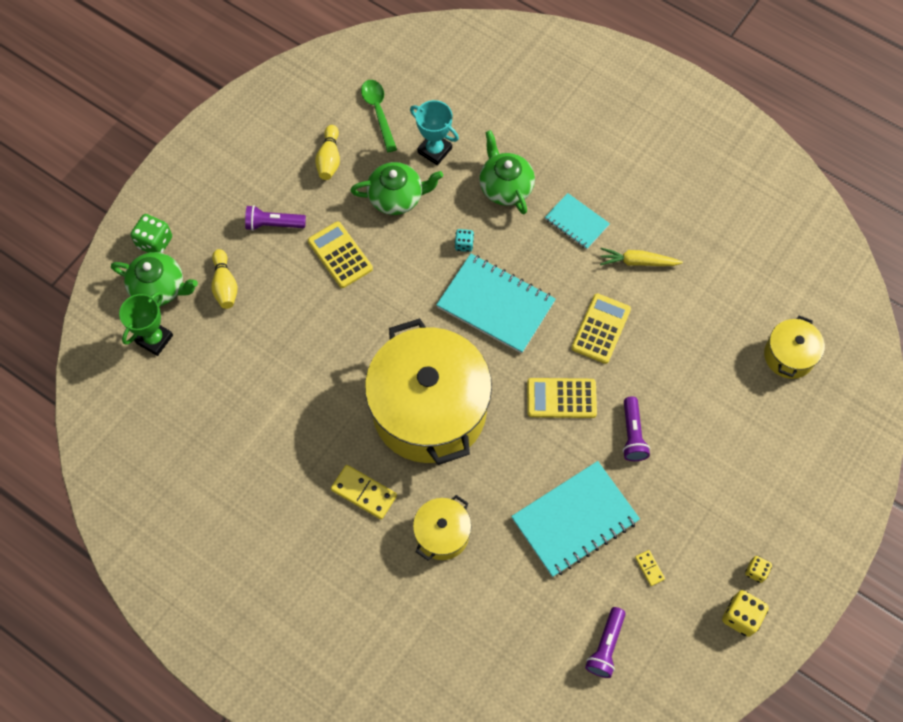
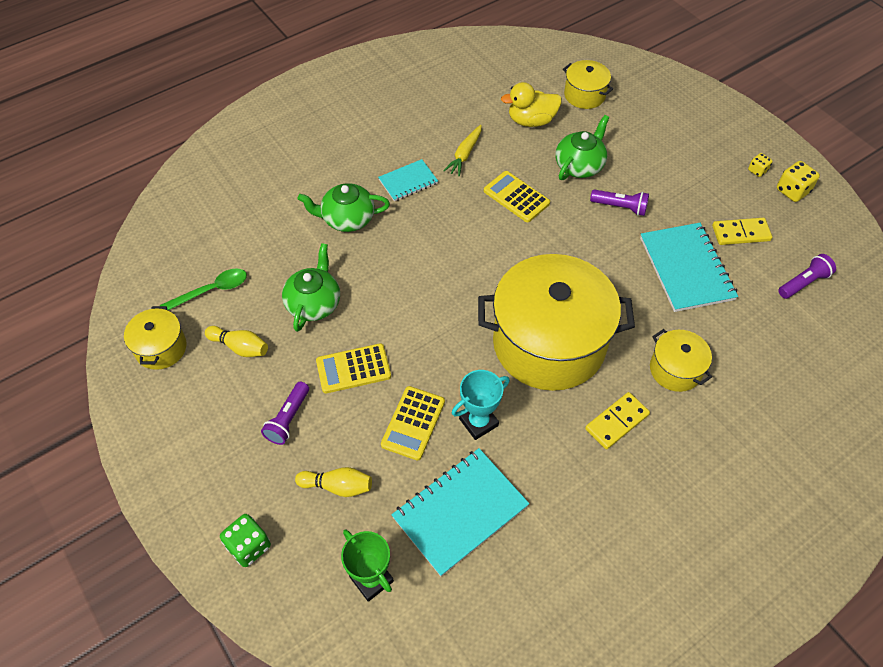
camera: 70 degrees left, 10 degrees down
(159, 288) = (309, 557): green teapot -> green teapot (579, 165)
(306, 102) = (161, 348): none -> yellow pot
(378, 112) = (211, 291): green spoon -> green spoon turned 150 degrees clockwise
(434, 150) = (280, 259): turquoise trophy -> turquoise trophy (478, 422)
(464, 244) = (391, 266): turquoise dice -> none
(496, 304) = (462, 261): turquoise notebook -> turquoise notebook (460, 511)
(561, 398) = (571, 243): yellow calculator -> yellow calculator (413, 423)
(606, 646) = (803, 283): purple flashlight -> purple flashlight turned 75 degrees counterclockwise
(649, 568) = (741, 233): yellow domino -> yellow domino, size x1.88
(719, 311) = (531, 121): none -> yellow duck

